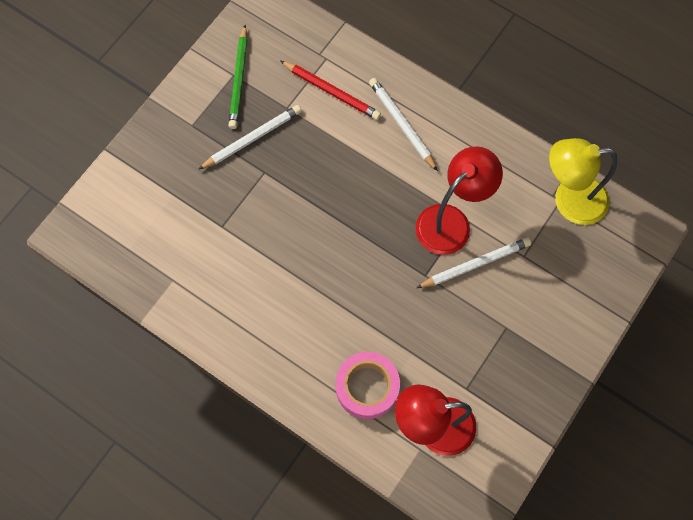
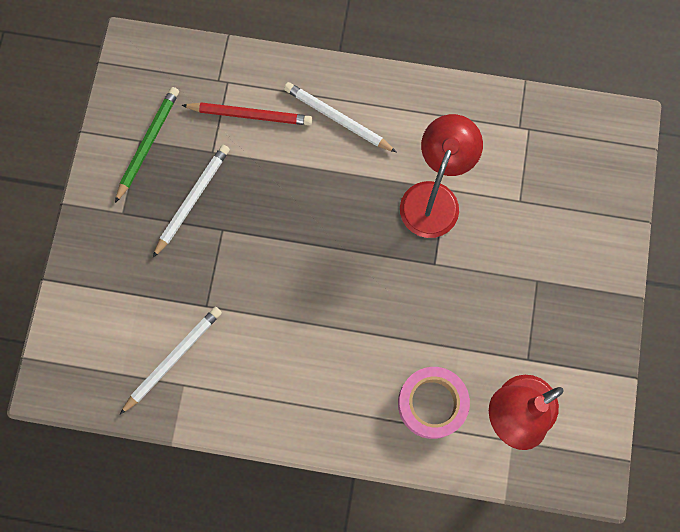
camera: 25 degrees left, 5 degrees up
(239, 80) = (148, 143): green pencil -> green pencil turned 135 degrees counterclockwise
(475, 264) = (478, 230): white pencil -> white pencil (173, 359)
(569, 200) = (537, 125): yellow lamp -> none

